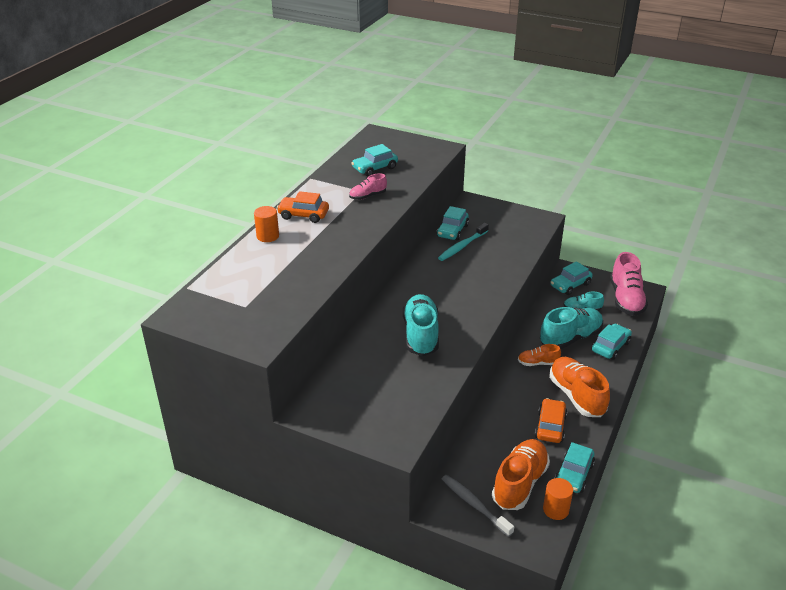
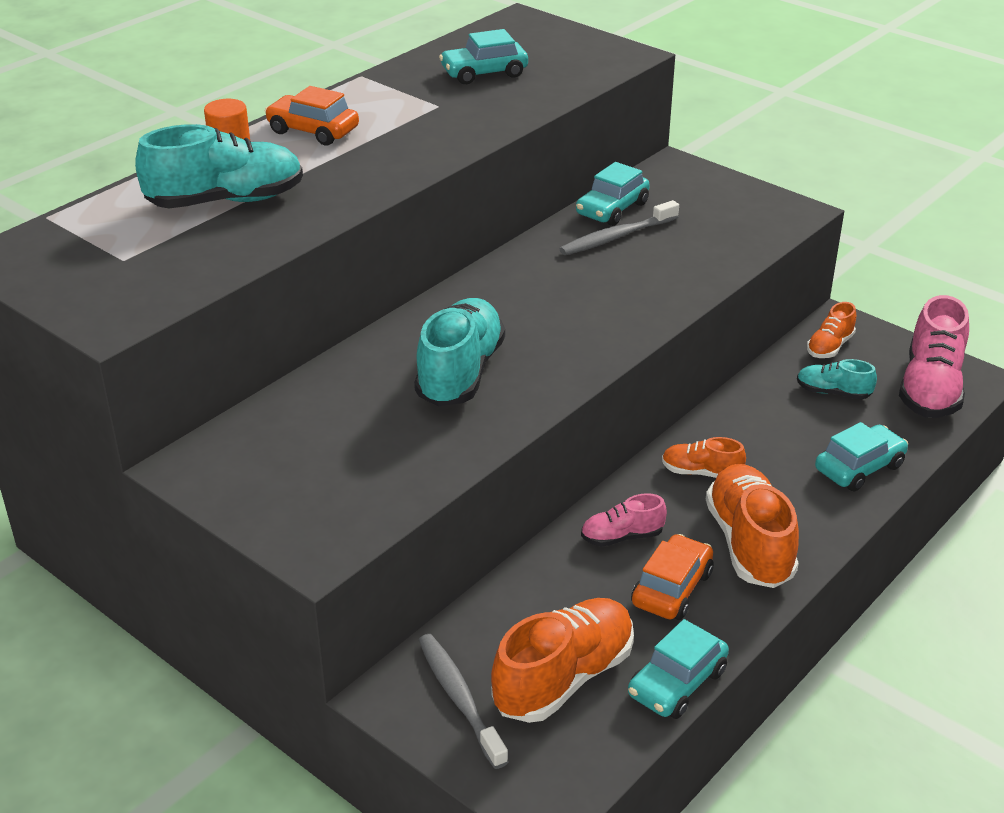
camera: 15 degrees right, 0 degrees up
(367, 196) = (444, 115): pink shoe -> pink shoe (622, 537)
(462, 246) = (616, 237): turquoise toothbrush -> grey toothbrush
(555, 509) = (611, 739): orange cylinder -> none
(570, 285) = (829, 347): turquoise car -> orange shoe
(570, 338) = (786, 439): turquoise shoe -> turquoise shoe (226, 201)

